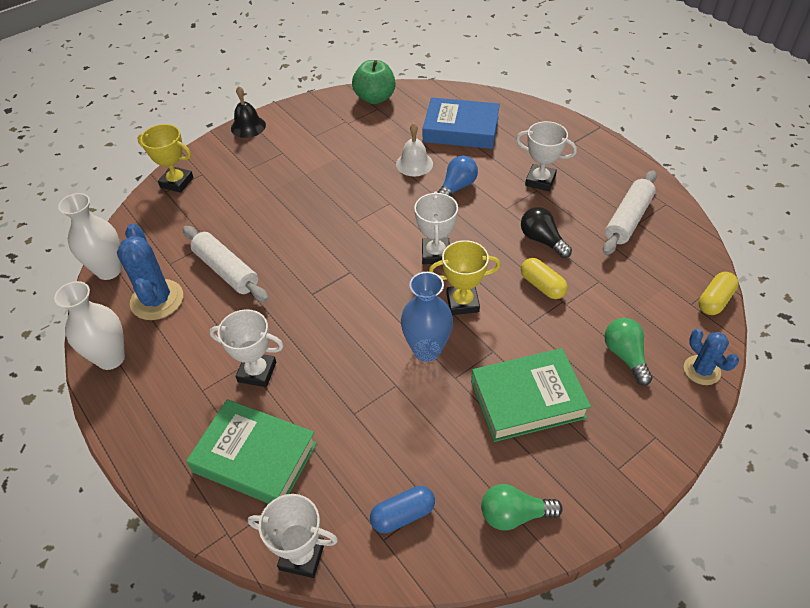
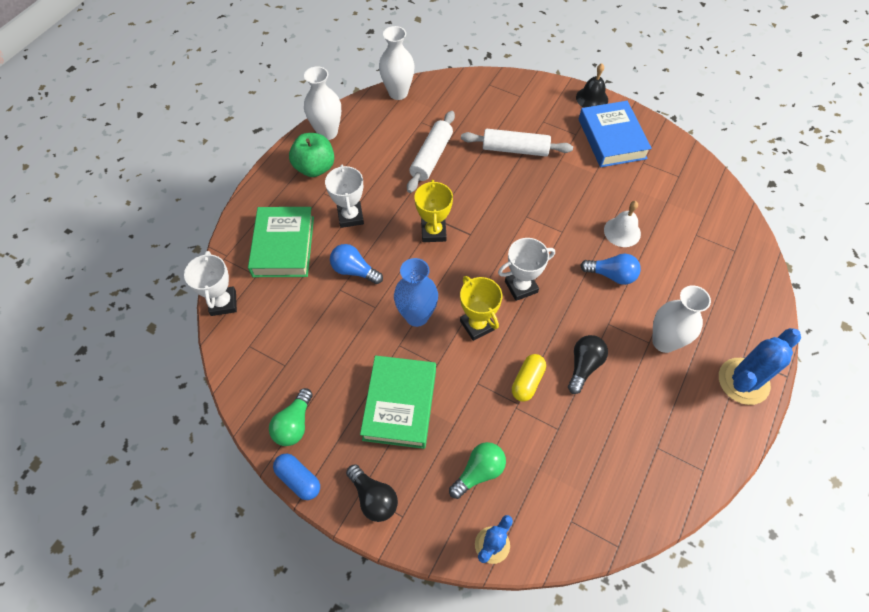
camera: 65 degrees right, 10 degrees up
(157, 300) = (385, 131): blue cactus -> blue cactus (743, 381)
(177, 182) = (502, 86): yellow trophy -> yellow trophy (433, 232)
(335, 391) = (354, 270): none -> blue light bulb
(375, 98) = (691, 168): green apple -> green apple (315, 168)
(403, 515) = (270, 351): blue capsule -> blue capsule (298, 479)
(461, 129) = (694, 251): blue book -> blue book (611, 139)
(514, 515) = (294, 424): green light bulb -> green light bulb turned 135 degrees counterclockwise
(527, 399) = (400, 404): green book -> green book turned 45 degrees clockwise
(540, 181) = (664, 342): white trophy -> white vase
(627, 219) = (656, 436): white rolling pin -> white rolling pin (515, 149)
(628, 457) = (373, 498): none -> black light bulb
(714, 300) = (587, 544): yellow capsule -> none

